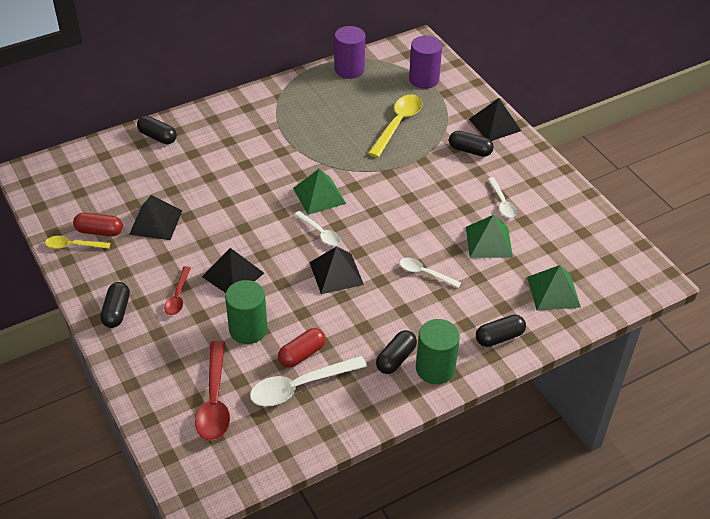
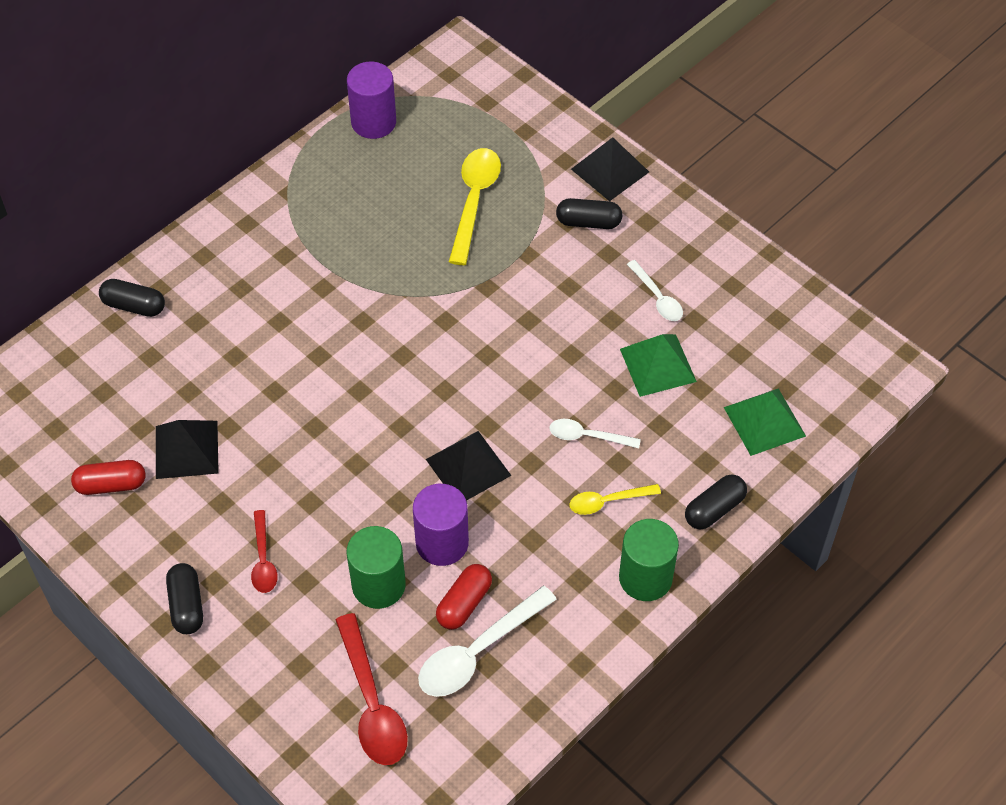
camera: 15 degrees left, 10 degrees up
(72, 246) = (82, 518): yellow spoon -> yellow spoon (607, 501)
(233, 275) = (327, 506): black pyramid -> none
(319, 195) = (403, 348): green pyramid -> none
(320, 233) = (425, 408): white spoon -> none
(396, 359) = (590, 577): black capsule -> none
(424, 79) = (486, 115): purple cylinder -> purple cylinder (442, 543)

